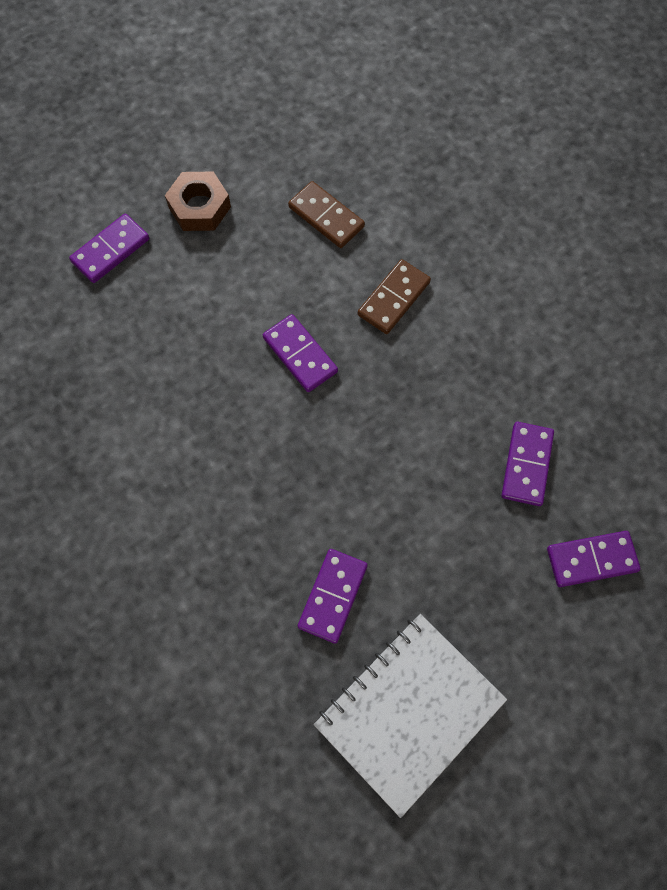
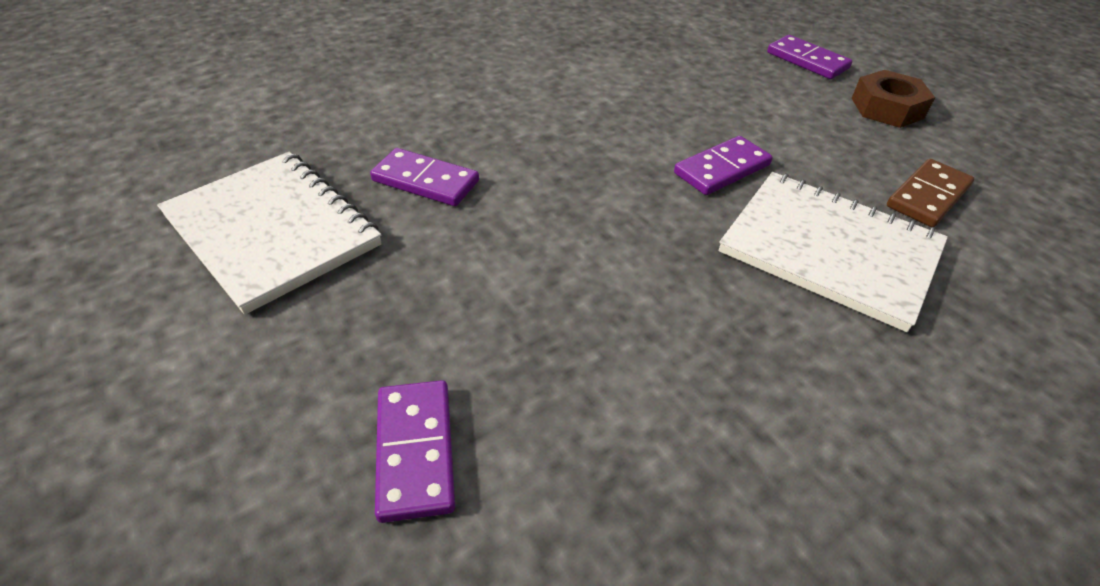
camera: 90 degrees right, 25 degrees down
(393, 298) = (829, 250): brown domino -> white notebook
(527, 465) = (584, 378): purple domino -> none

